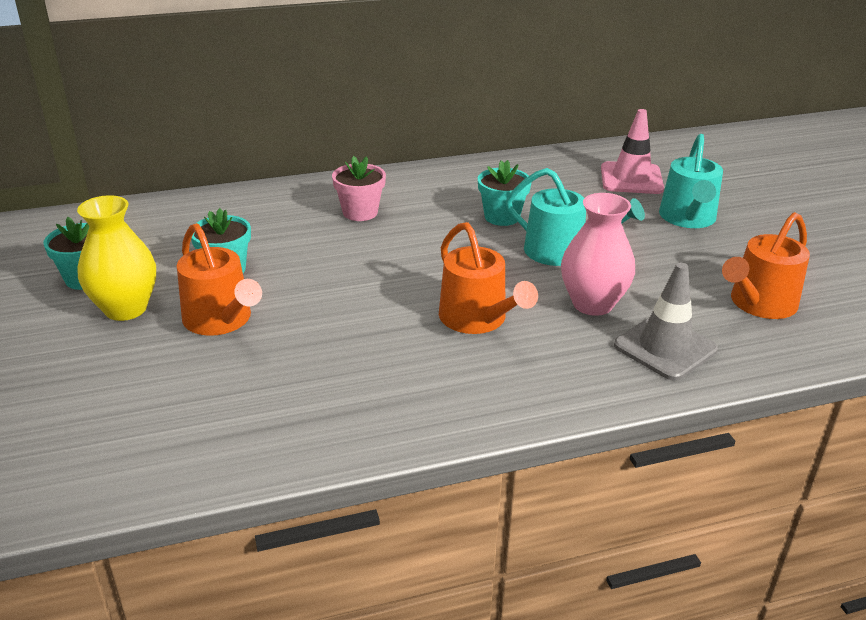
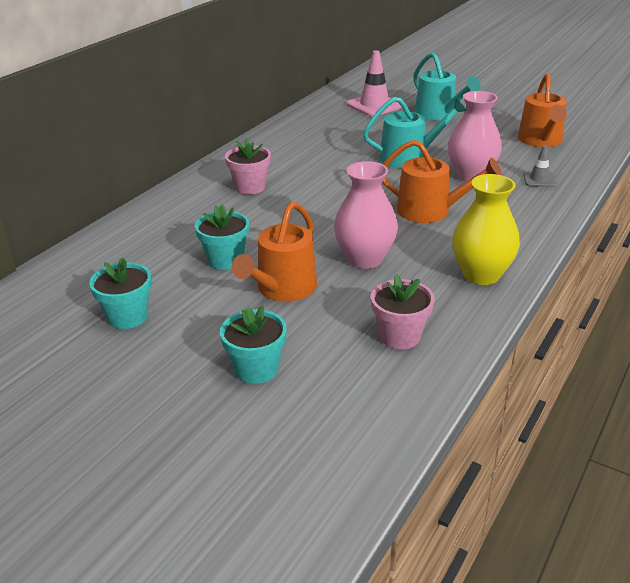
camera: 40 degrees left, 0 degrees up
(125, 309) = (201, 317): yellow vase -> yellow vase (481, 275)
(221, 320) = (283, 288): orange watering can -> orange watering can turned 105 degrees clockwise
(227, 421) = (400, 336): none -> pink flower pot
(330, 332) = (365, 259): none -> pink vase
(502, 217) = (342, 153): turquoise flower pot -> turquoise flower pot (256, 369)
(665, 347) = (539, 179): grey traffic cone -> grey traffic cone, size x0.54

